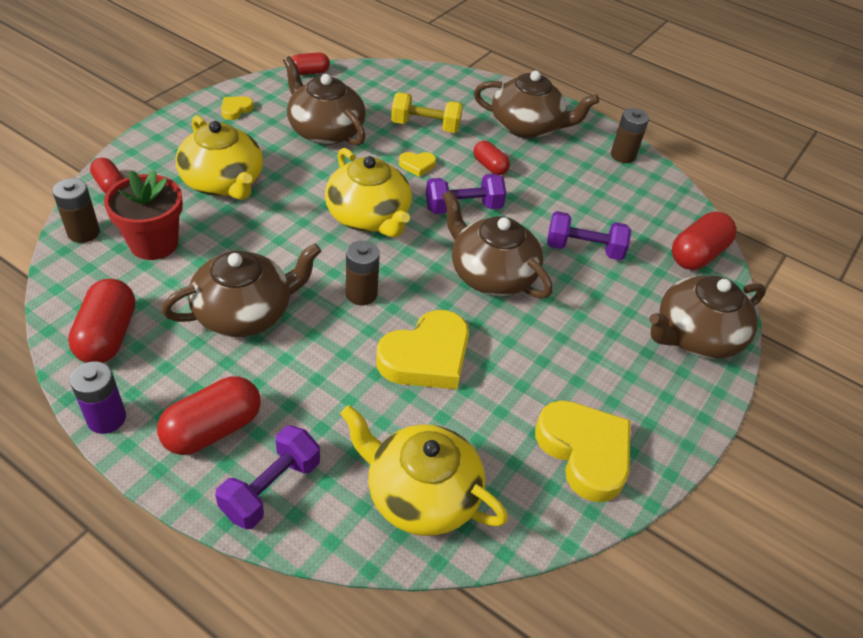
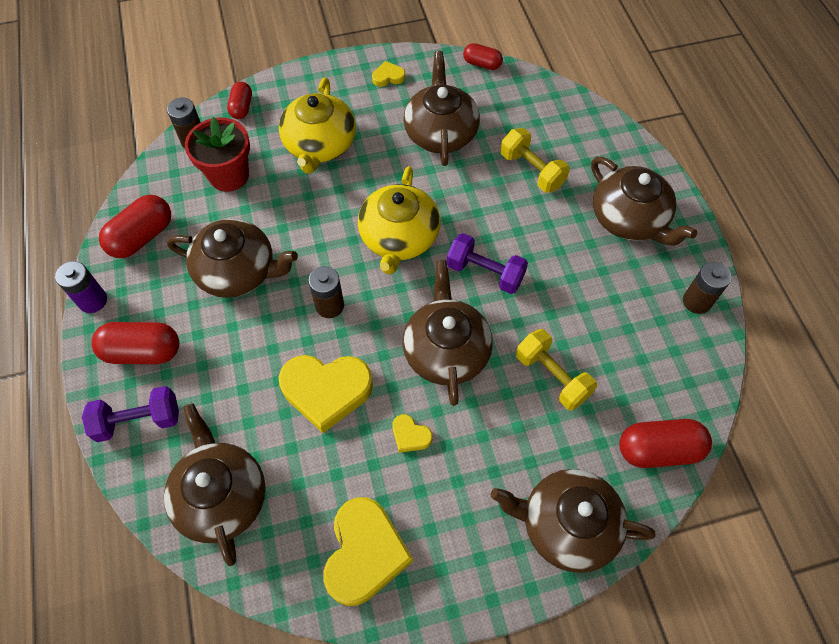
camera: 45 degrees right, 15 degrees up
(417, 165) = (486, 208): yellow heart -> yellow heart (410, 435)
(420, 494) = (221, 496): yellow teapot -> brown teapot
(490, 166) = (550, 243): red capsule -> none
(584, 249) = (552, 376): purple dumbbell -> yellow dumbbell

